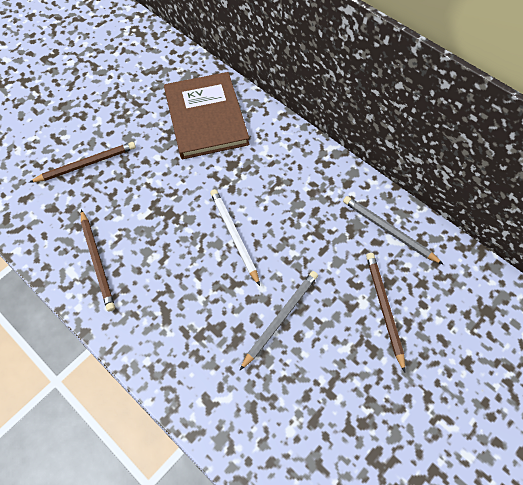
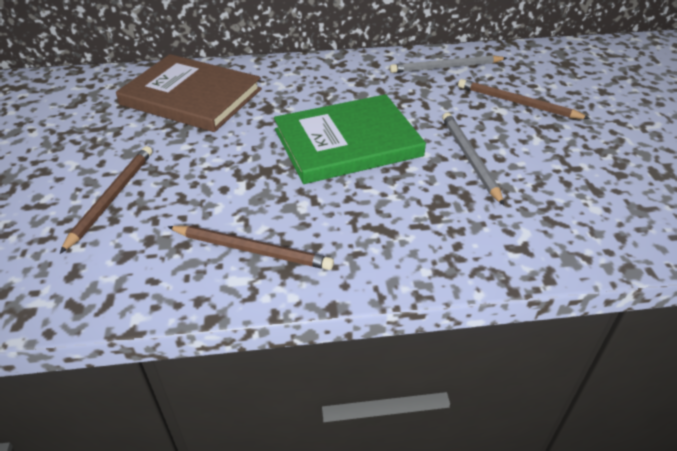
camera: 50 degrees left, 20 degrees down
(234, 236) = (347, 143): white pencil -> green book

